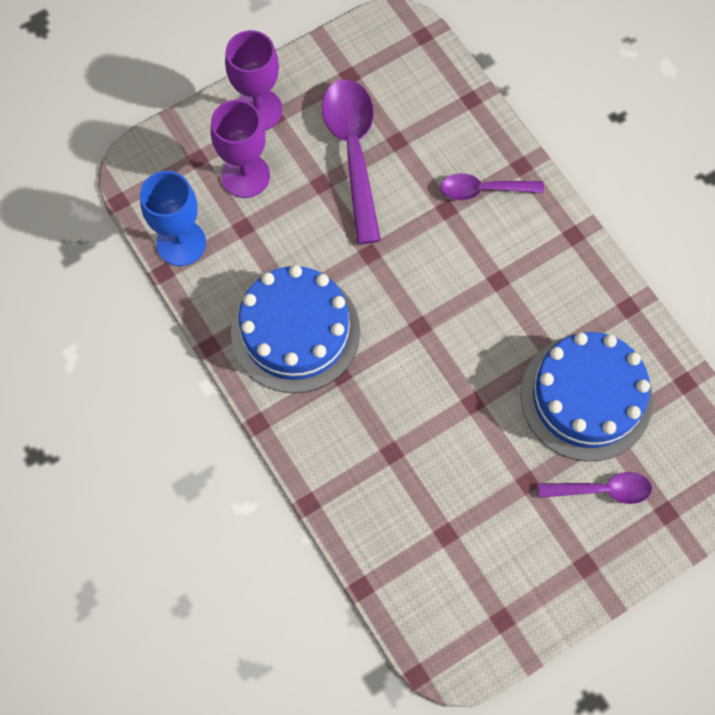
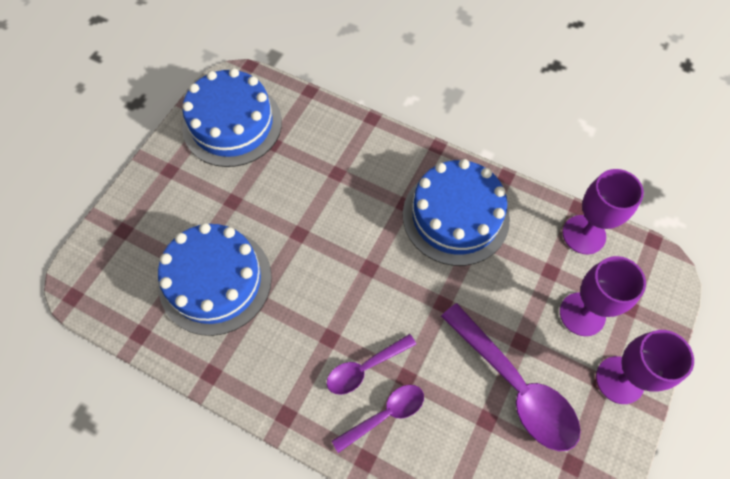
camera: 150 degrees right, 5 degrees down
(181, 243) = (584, 234): blue goblet -> purple goblet
(482, 591) = (232, 124): none -> blue cake
(602, 490) = (176, 222): purple spoon -> purple spoon (365, 368)

